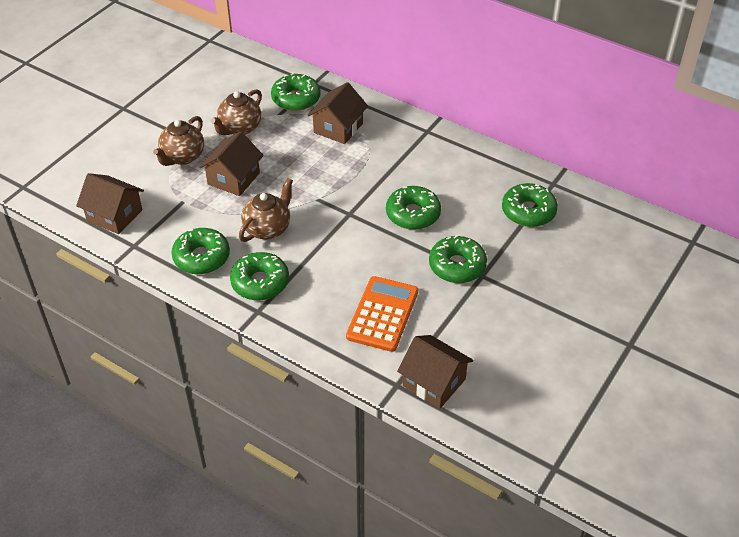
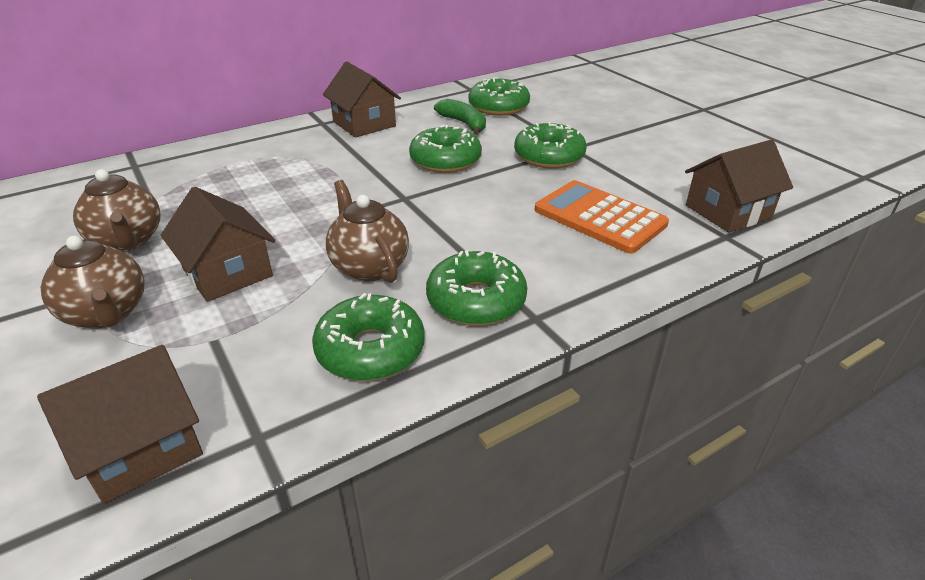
camera: 65 degrees left, 10 degrees down
(296, 99) = (142, 184): green donut -> none
(338, 128) = (242, 169): brown house -> brown house (364, 124)
(480, 202) = (464, 123): none -> green banana

